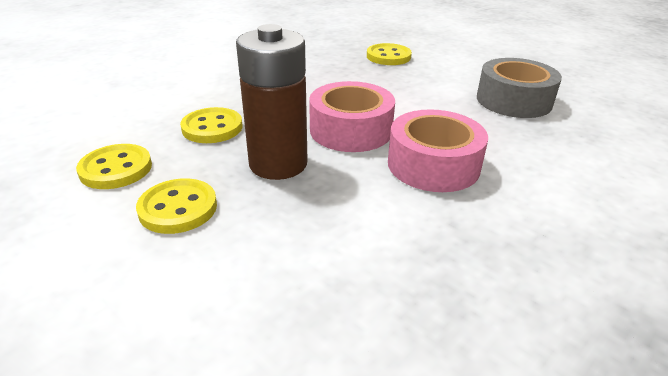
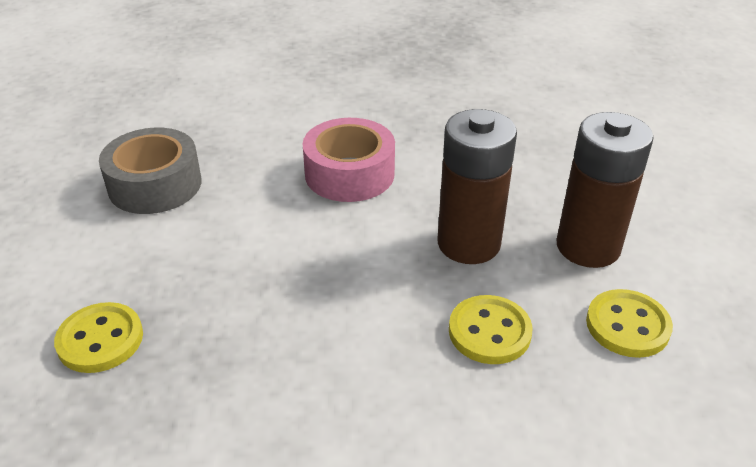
camera: 135 degrees left, 5 degrees up
(178, 208) = (588, 247): yellow button -> brown battery
(351, 130) = (357, 242): pink tape -> none

